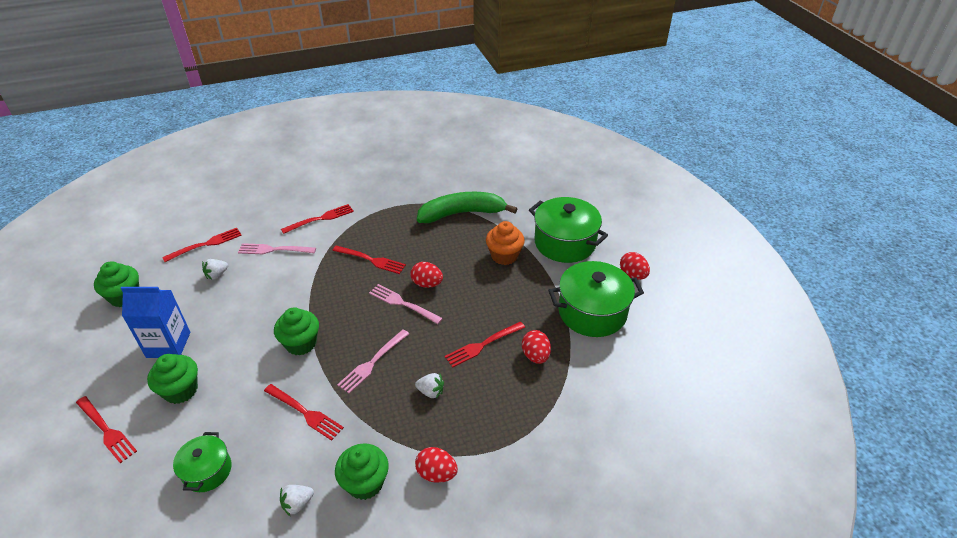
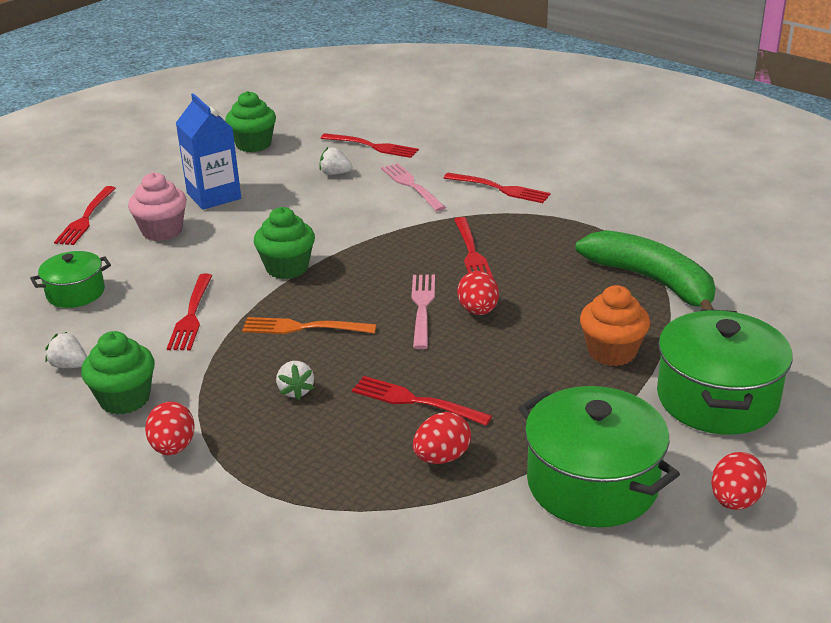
camera: 60 degrees right, 10 degrees down
(181, 390) = (162, 231): green cupcake -> pink cupcake
(372, 362) = (303, 327): pink fork -> orange fork

